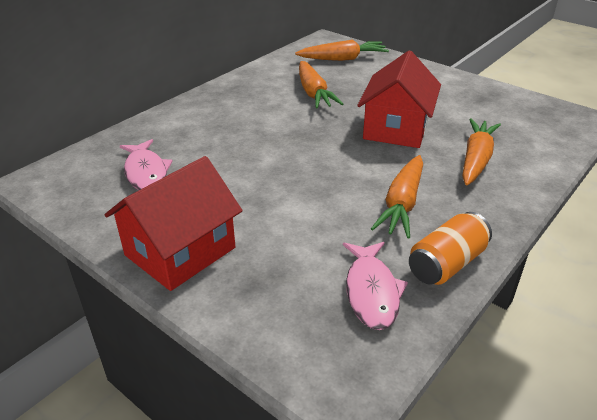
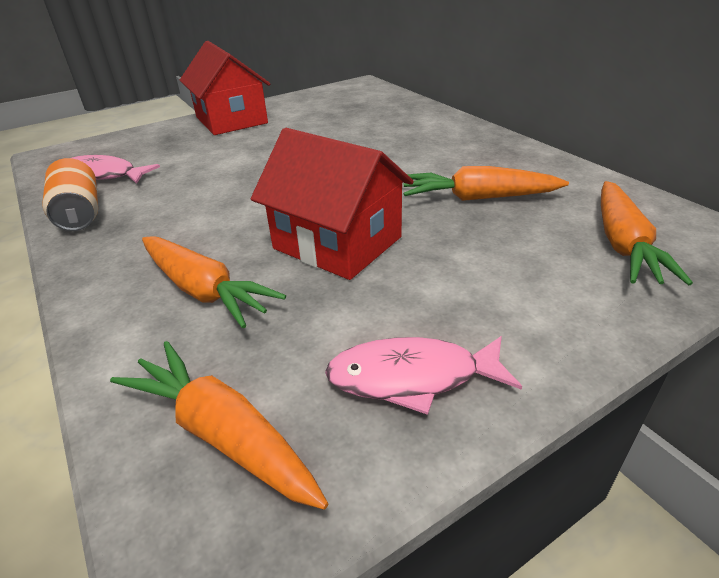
camera: 110 degrees right, 0 degrees up
(146, 172) = (344, 111): pink fish -> pink fish (412, 377)
(402, 204) = (181, 210): orange carrot -> orange carrot (222, 433)

